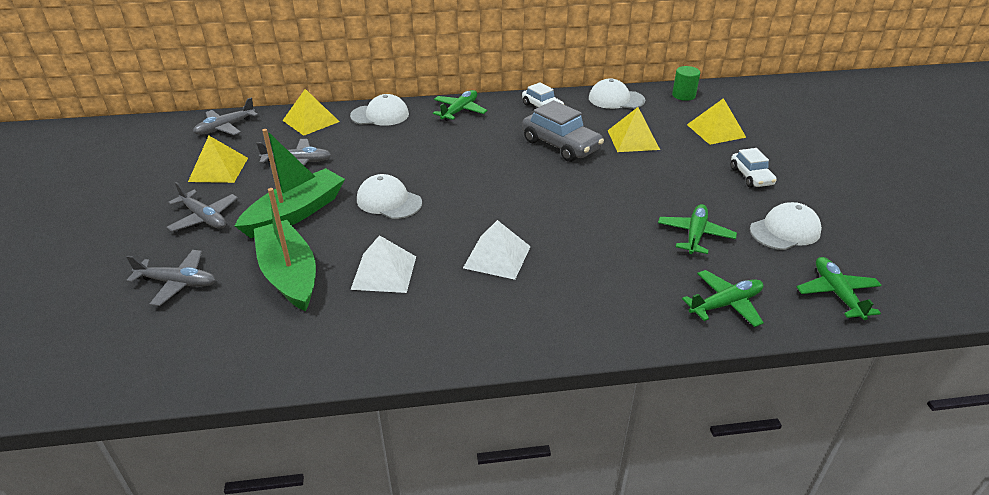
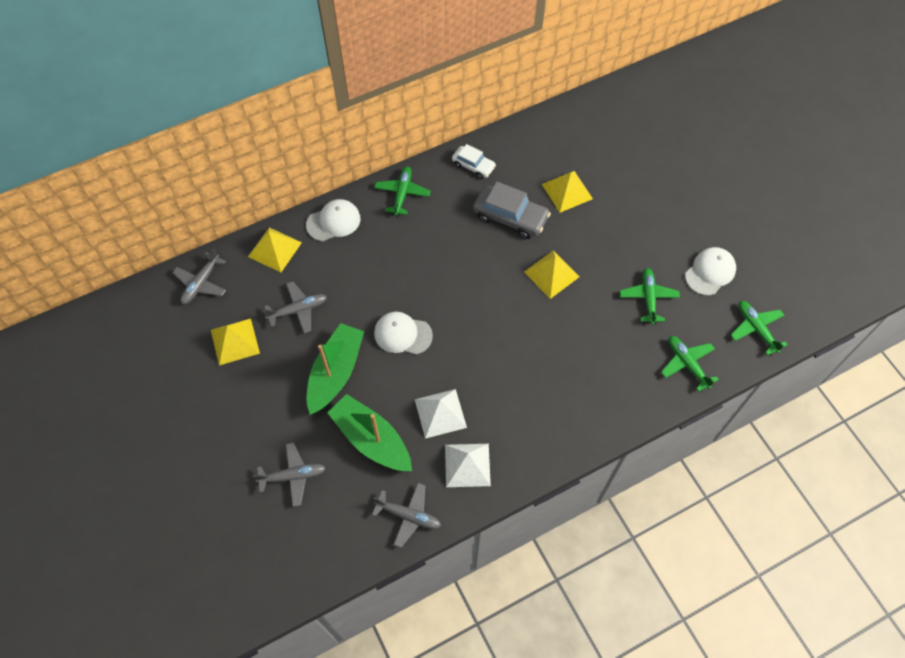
camera: 20 degrees left, 25 degrees up
(204, 218) = (264, 402): grey plane -> grey plane (409, 516)
(497, 257) = (515, 369): white pyramid -> white pyramid (467, 465)
(616, 99) = (533, 134): white cap -> none
(683, 95) = (589, 111): green cylinder -> none
(716, 130) = (630, 157): yellow pyramid -> yellow pyramid (551, 274)
(726, 304) = (687, 363): green plane -> green plane turned 75 degrees counterclockwise
(751, 176) = (672, 213): white car -> none

